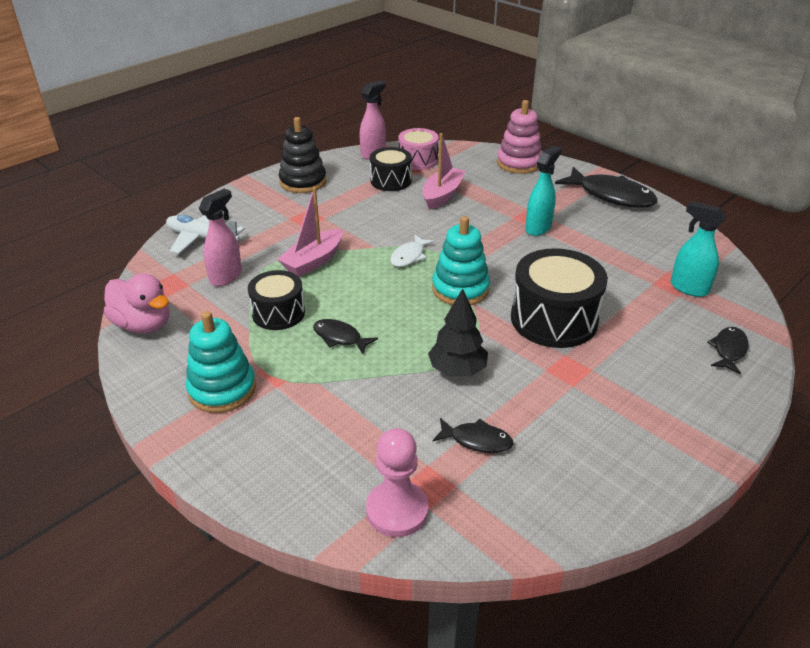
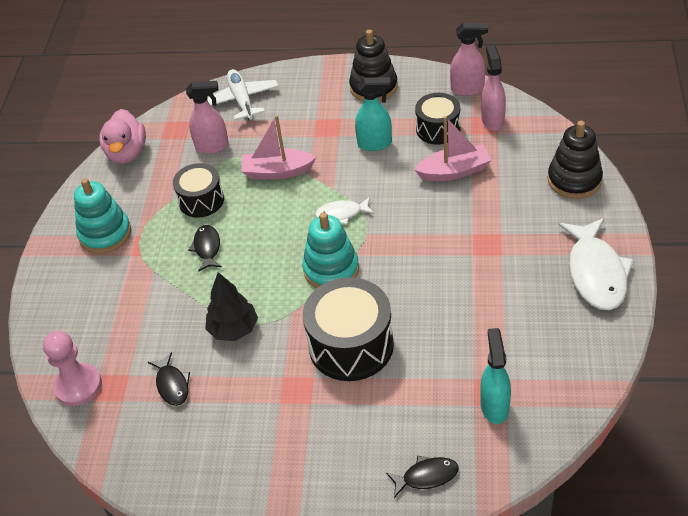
camera: 55 degrees right, 10 degrees up
(418, 160) = (492, 120): pink drum -> pink spray bottle
(519, 163) = (574, 180): pink stacking toy -> black stacking toy
(538, 228) = (475, 259): turquoise spray bottle -> turquoise spray bottle (375, 144)
(611, 196) = (596, 272): black fish -> white fish

